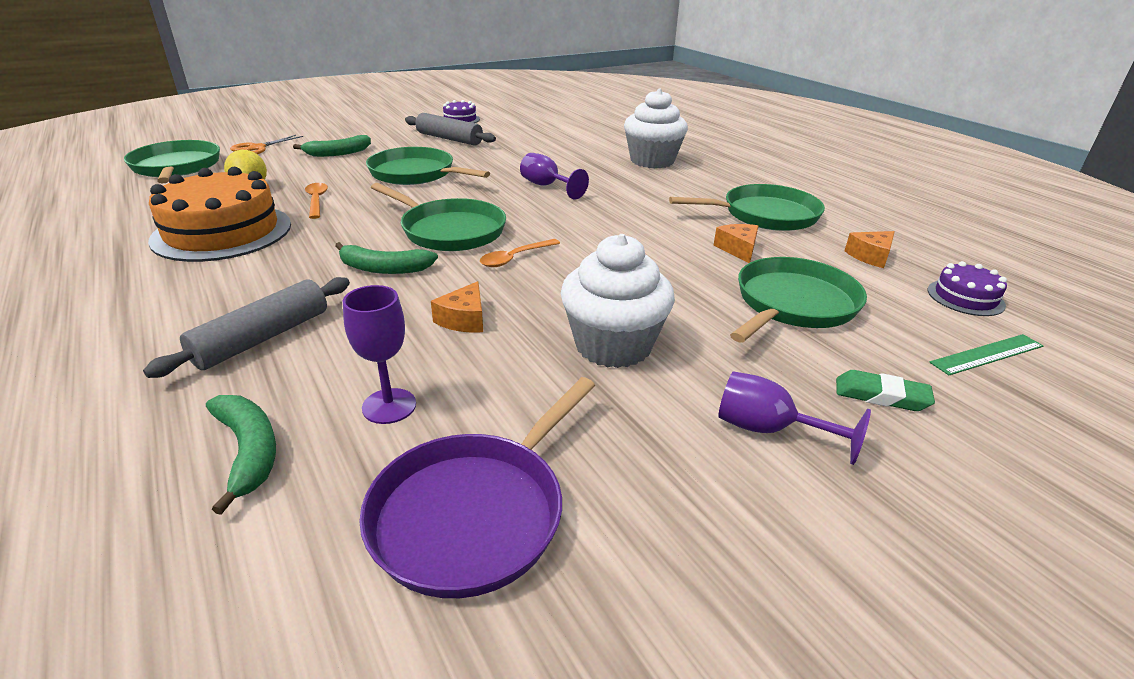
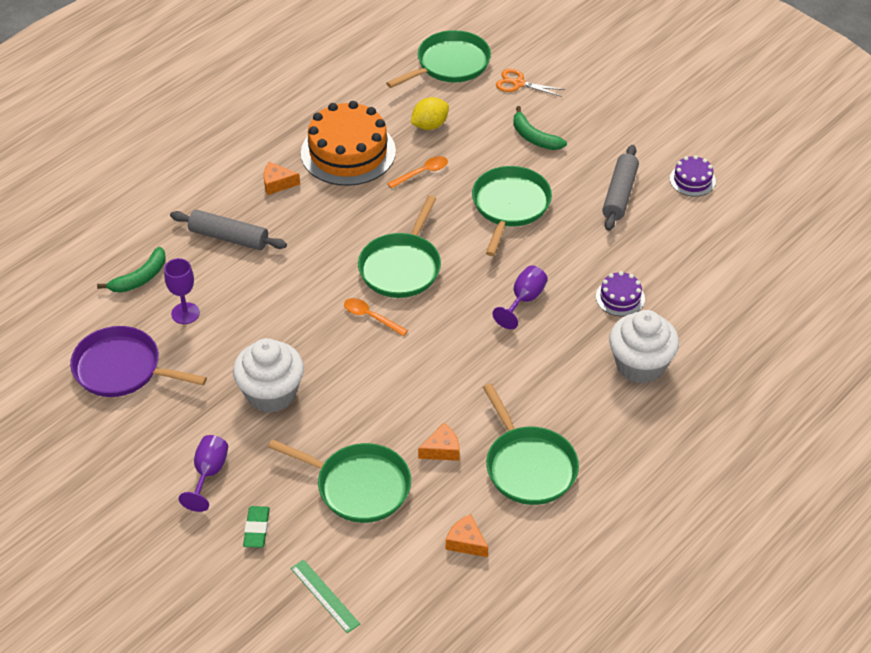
camera: 75 degrees right, 15 degrees up
(384, 268) = (328, 255): green banana -> none
(464, 319) = (277, 316): orange cheese -> orange cheese (277, 183)
(965, 297) = (410, 599): purple cake -> purple cake (620, 298)

